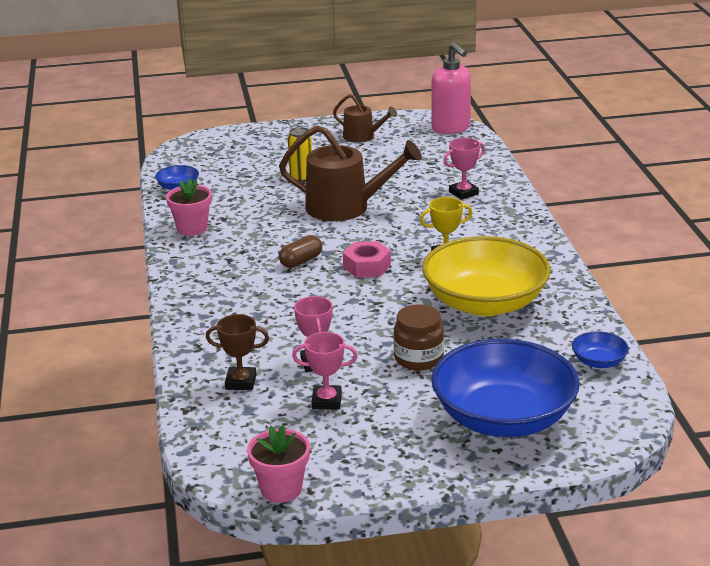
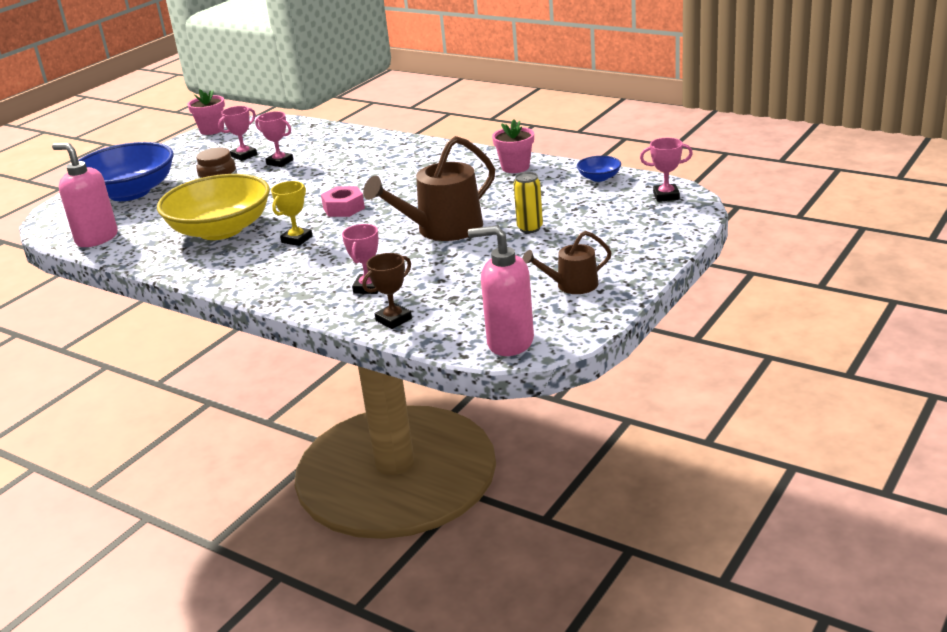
camera: 135 degrees right, 0 degrees up
(188, 154) = (666, 196): none -> pink trophy
(241, 382) = (306, 140): brown trophy -> brown trophy (393, 319)
(301, 261) = (395, 189): brown capsule -> none
(598, 362) = (96, 238): blue bowl -> pink soap dispenser

